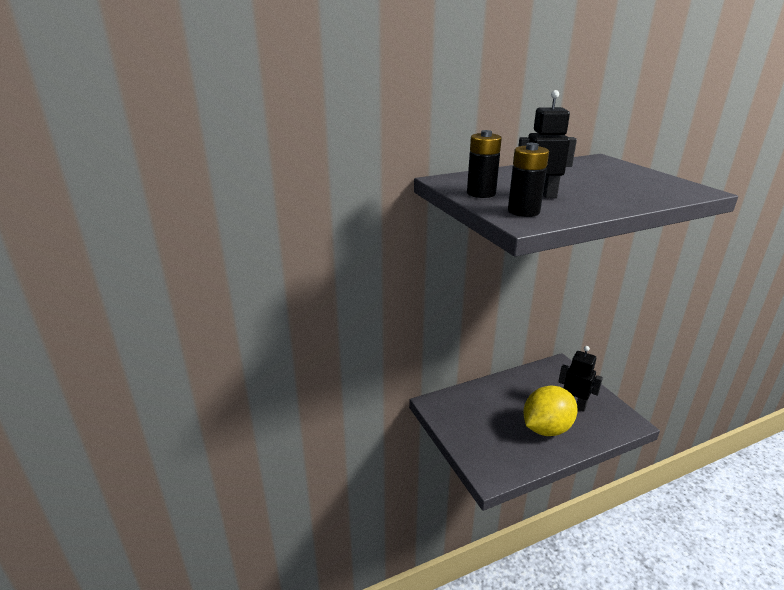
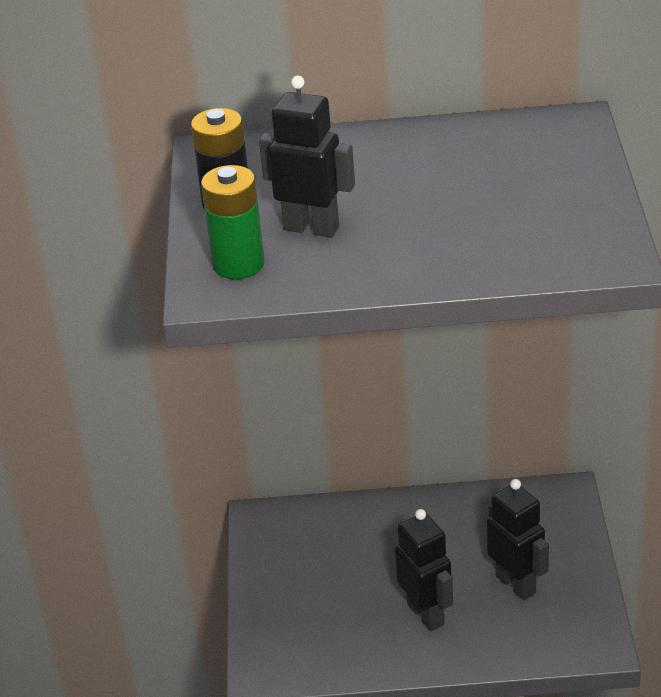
camera: 25 degrees right, 10 degrees up
(523, 211) = (238, 264): black battery -> green battery
(546, 428) = (426, 614): yellow lemon -> black robot

